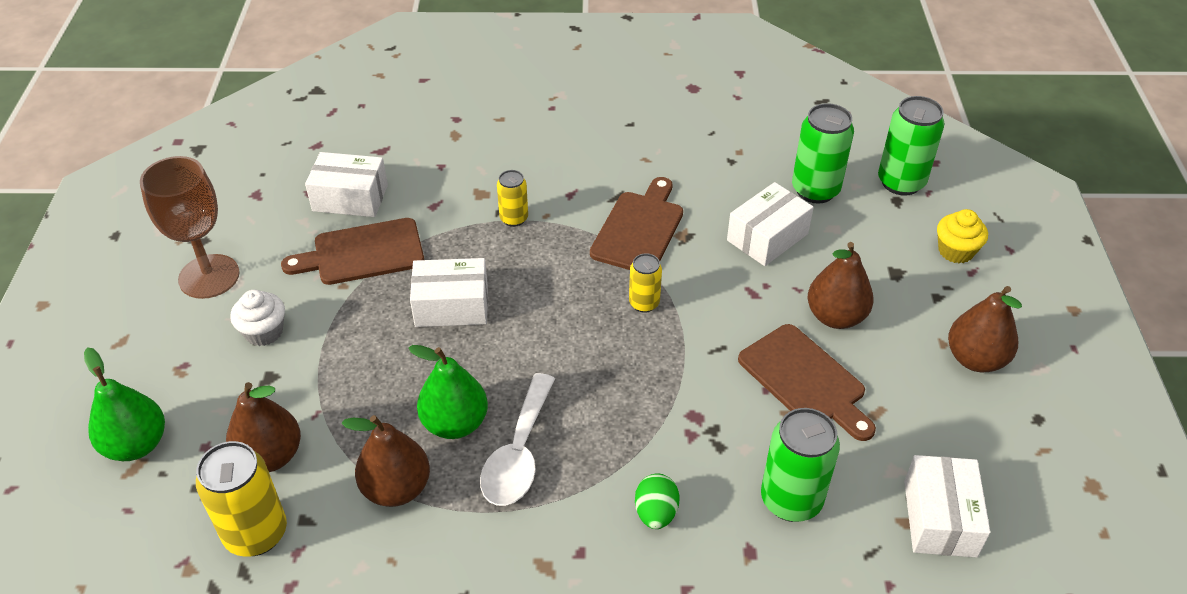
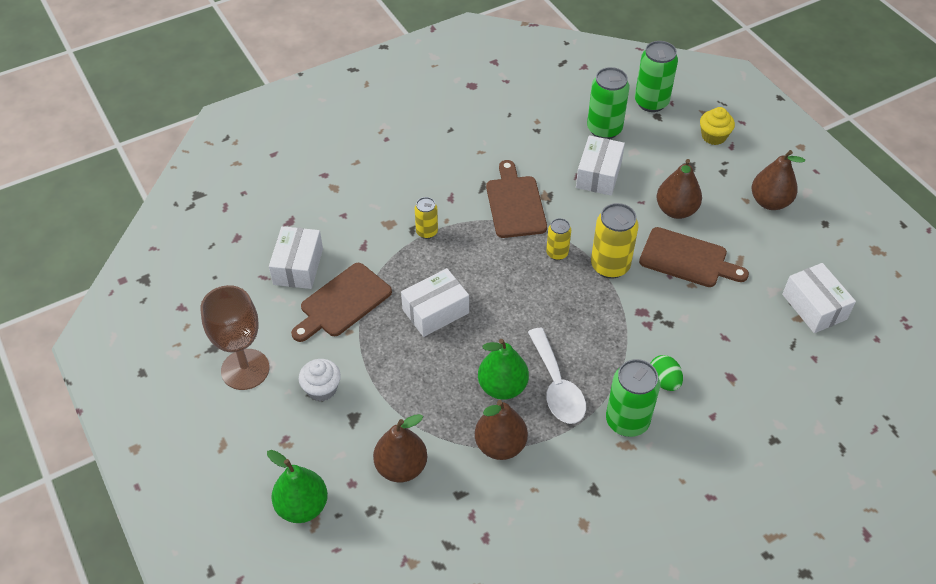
camera: 30 degrees left, 5 degrees up
(256, 533) = (436, 518): yellow can -> yellow can (610, 266)
(350, 198) = (298, 266): white box -> white box turned 60 degrees counterclockwise
(791, 500) = (731, 336): green can -> green can (627, 421)

